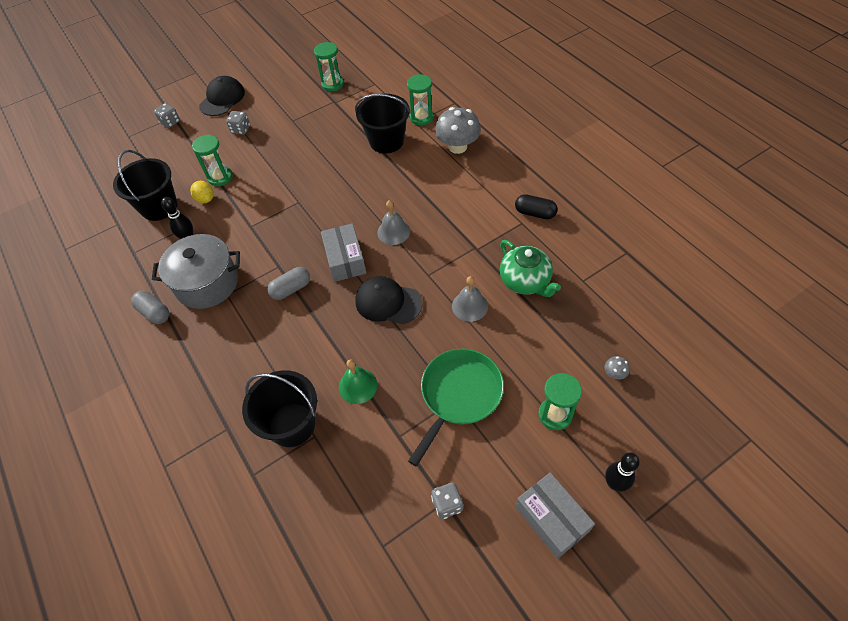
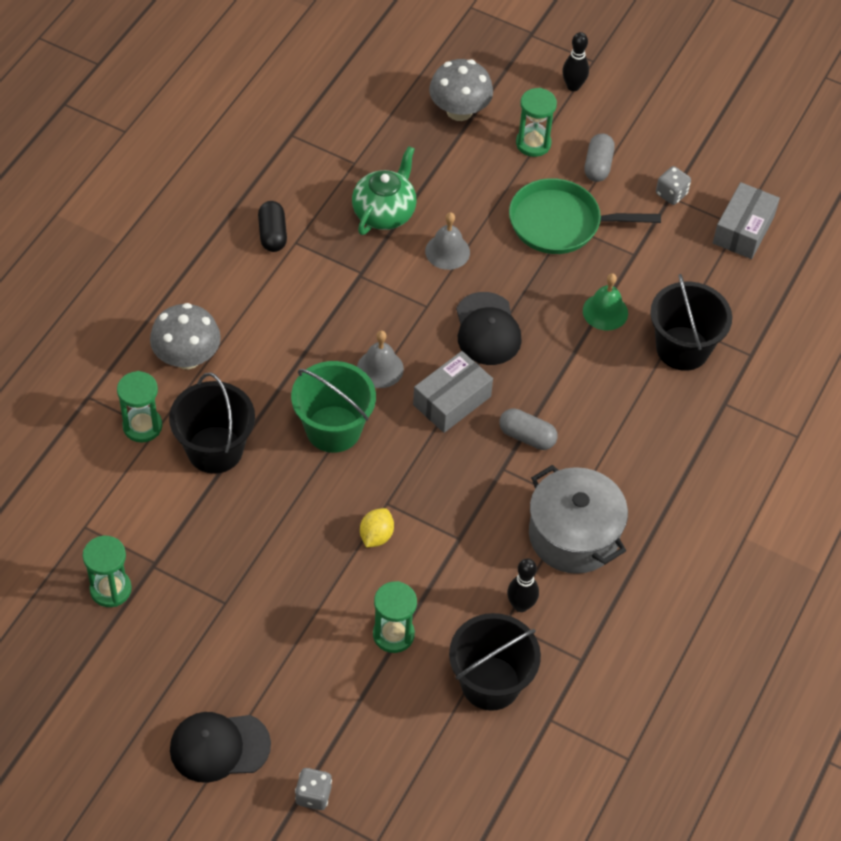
camera: 125 degrees left, 0 degrees up
(154, 312) = (647, 568): grey capsule -> grey capsule (598, 165)
(205, 199) = (443, 628): yellow lemon -> yellow lemon (376, 536)
(241, 129) = (280, 669): grey dice -> none
(365, 195) = (333, 429): none -> green bucket
(551, 519) = (633, 119): grey box -> grey box (743, 230)
(614, 373) = (459, 111): grey mushroom -> grey mushroom, size x2.42

